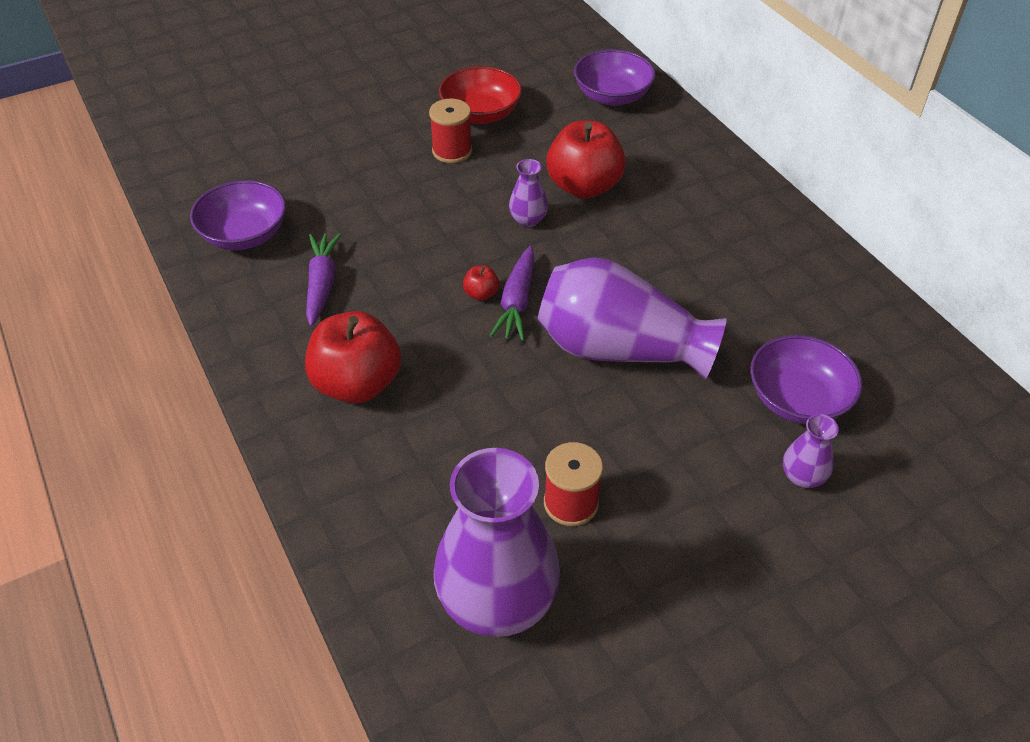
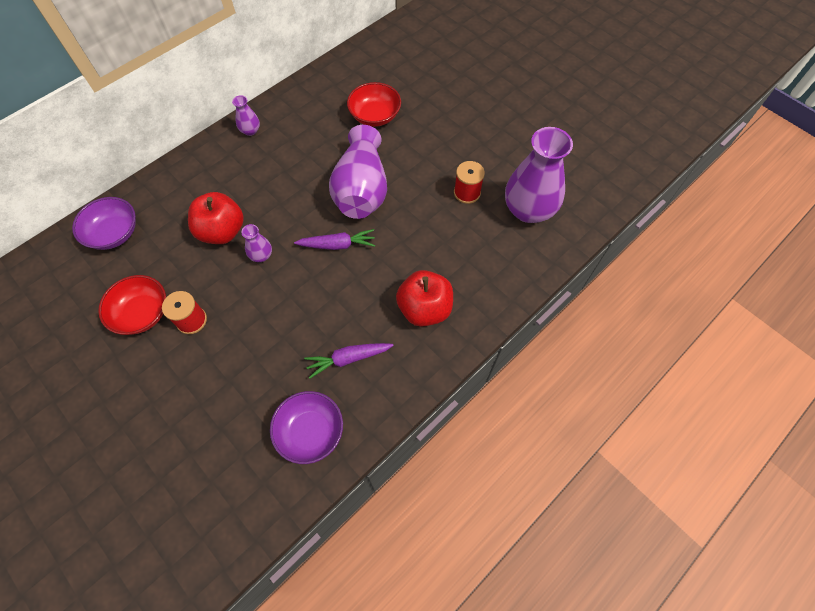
camera: 105 degrees left, 15 degrees up
(481, 294) = (335, 265): red apple -> none
(797, 399) = (375, 116): purple bowl -> red bowl
(802, 476) = (420, 111): purple vase -> purple vase (250, 130)

